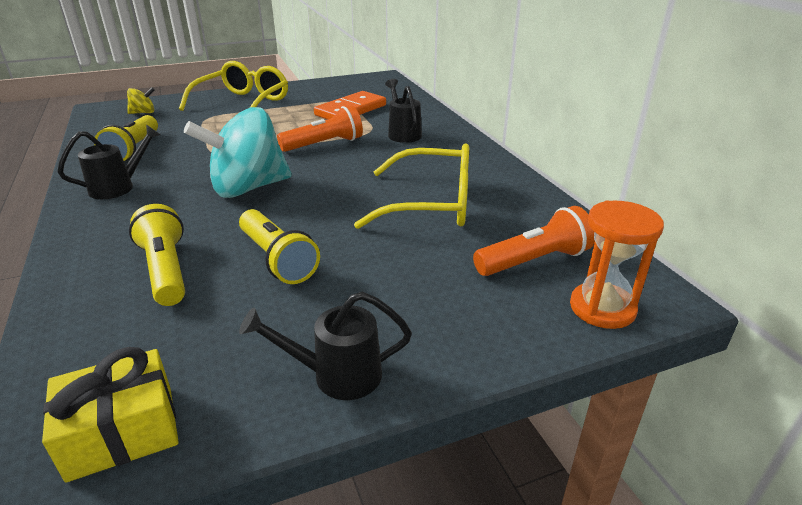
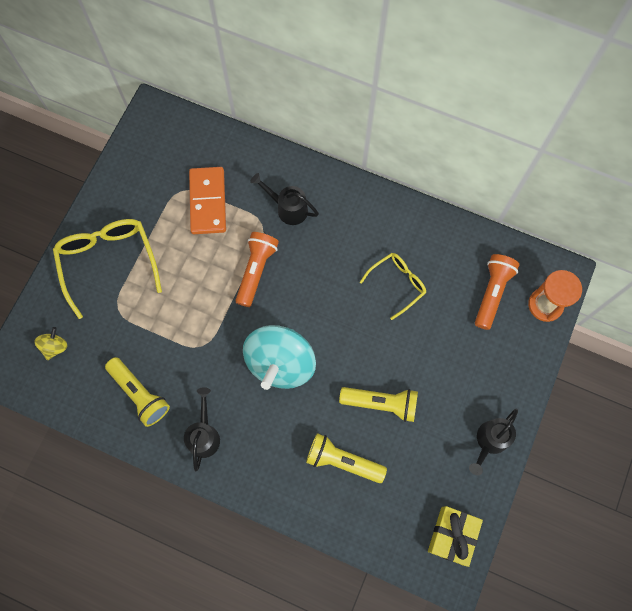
camera: 45 degrees left, 40 degrees up
(431, 204) = (397, 284): yellow glasses -> yellow glasses, size x0.59

